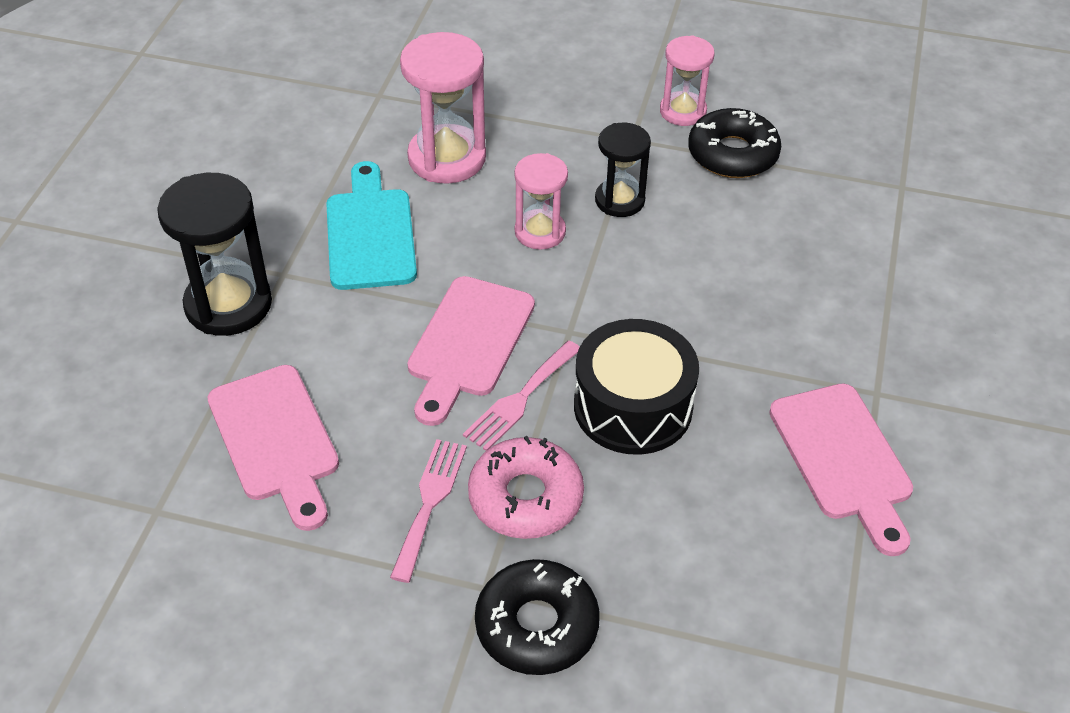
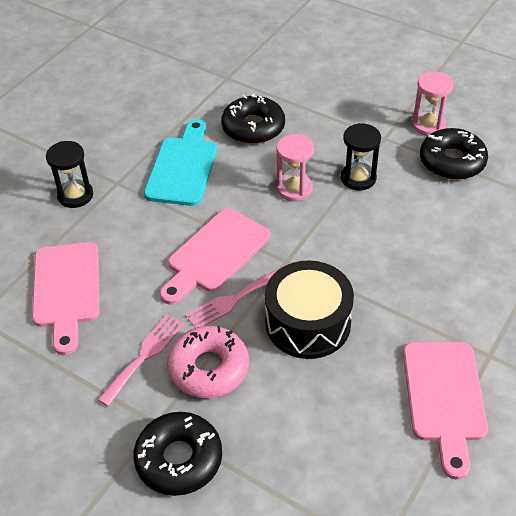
camera: 20 degrees right, 0 degrees up
(228, 304) = (75, 195): black hourglass -> black hourglass, size x0.62
(447, 158) = (253, 127): pink hourglass -> black donut

